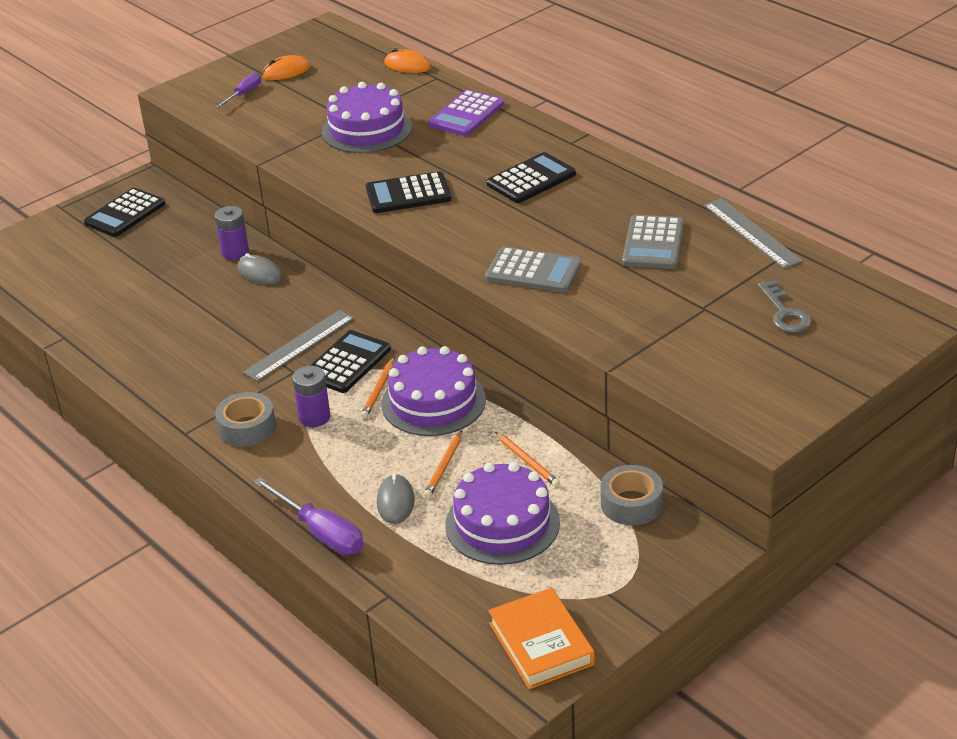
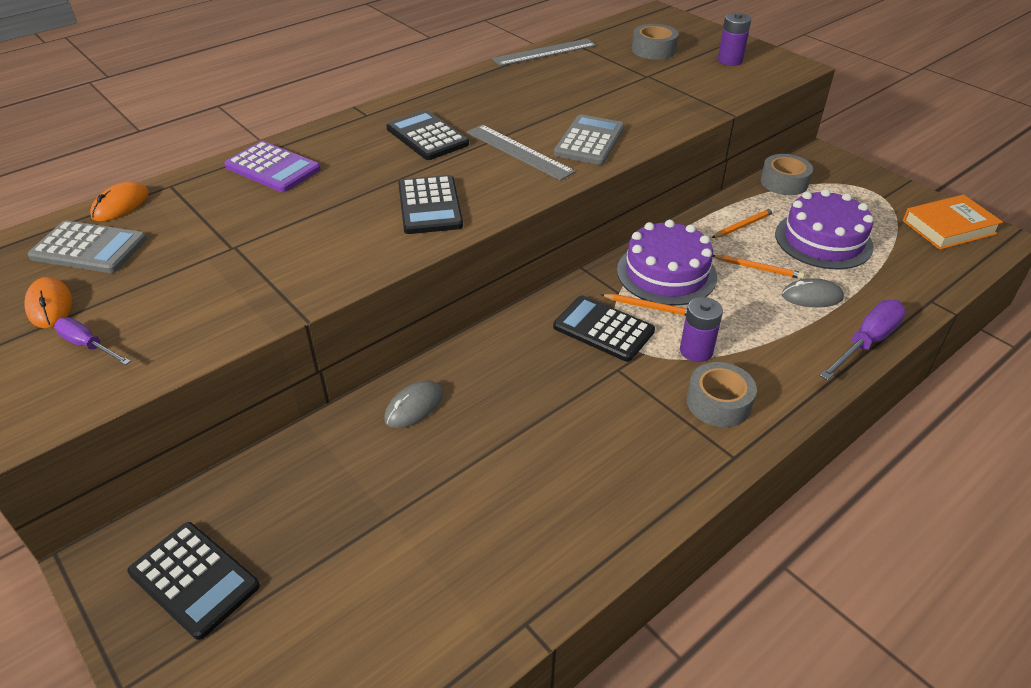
camera: 90 degrees left, 5 degrees up
(235, 253) = (358, 433): purple battery -> purple battery (730, 60)
(299, 345) = (569, 366): grey ruler -> grey ruler (519, 152)
(367, 129) = (267, 234): purple cake -> none
(653, 243) = (552, 88): grey calculator -> grey calculator (89, 248)
(785, 313) = (653, 50): grey key -> grey tape

